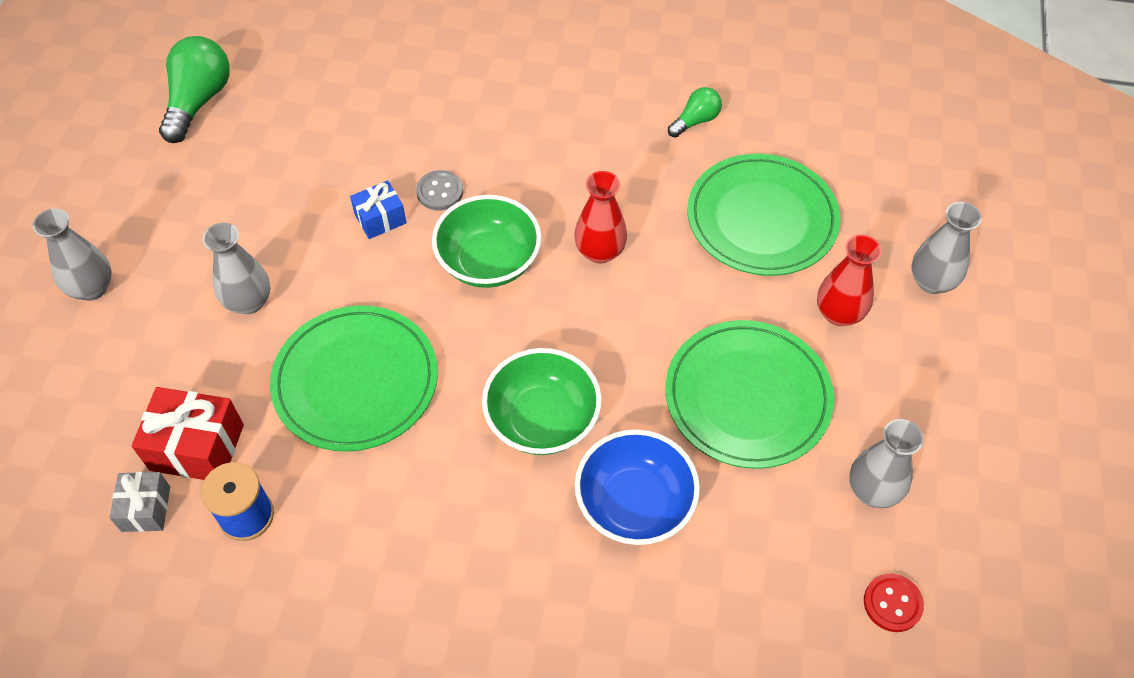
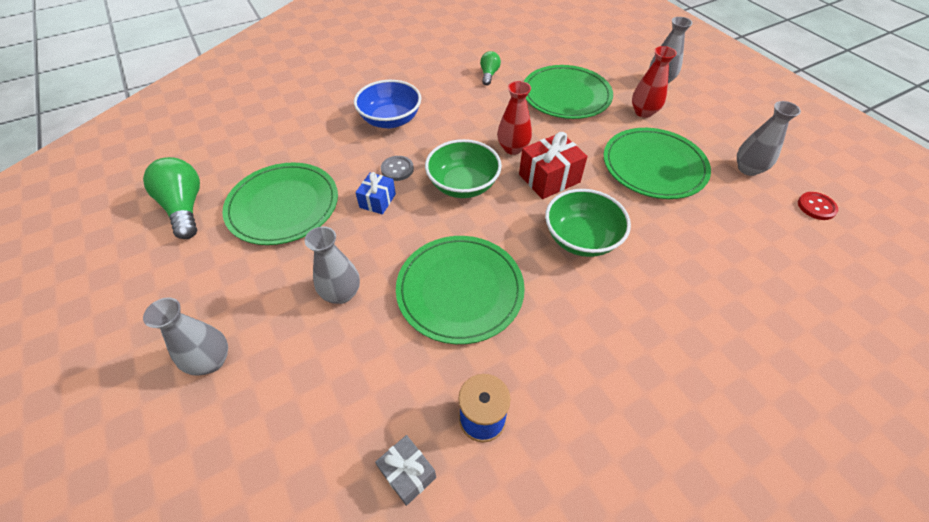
camera: 40 degrees left, 5 degrees down
(197, 447) = (401, 403): red gift -> red gift (549, 178)
(286, 161) = (283, 206): none -> green plate
(634, 504) = (671, 245): blue bowl -> blue bowl (390, 120)

